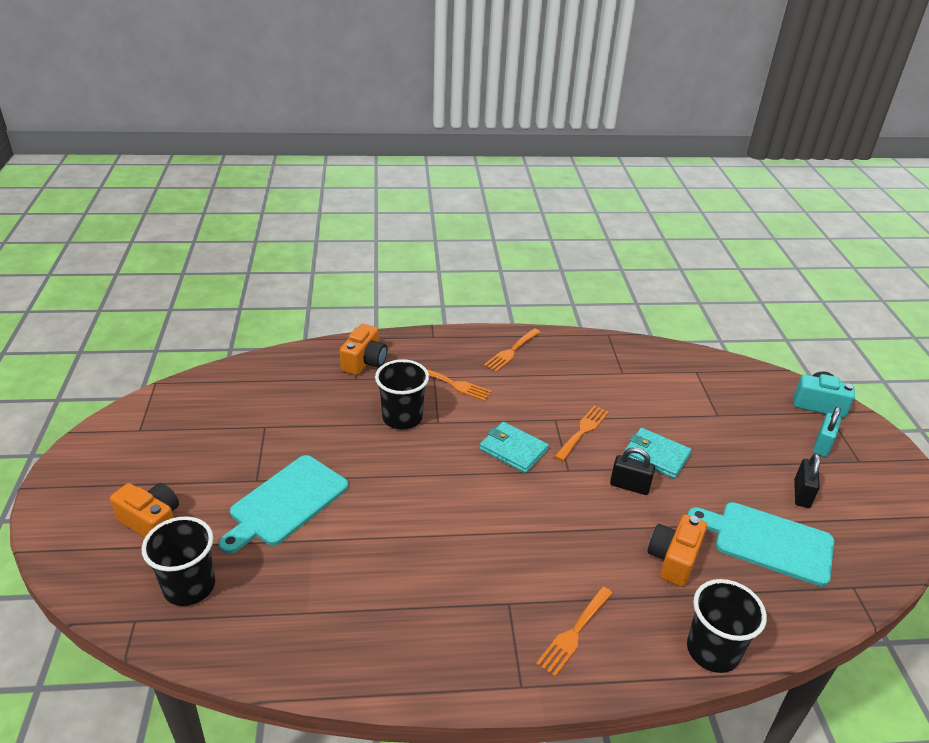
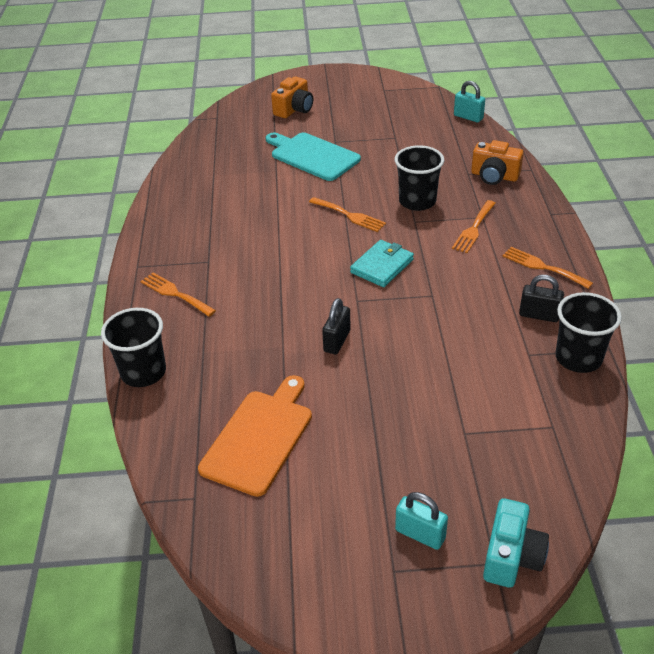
camera: 95 degrees right, 5 degrees up
(189, 586) = (239, 130): black cup -> black cup (578, 358)
(240, 367) = (468, 117): none -> turquoise padlock
(583, 431) = (416, 314): orange fork -> orange fork (349, 215)
(656, 455) = (384, 366): turquoise wallet -> none
(673, 559) = (242, 361): orange camera -> none
(768, 541) = (260, 438): turquoise cutting board -> orange cutting board
(801, 494) = (329, 486): black padlock -> black padlock (539, 315)

